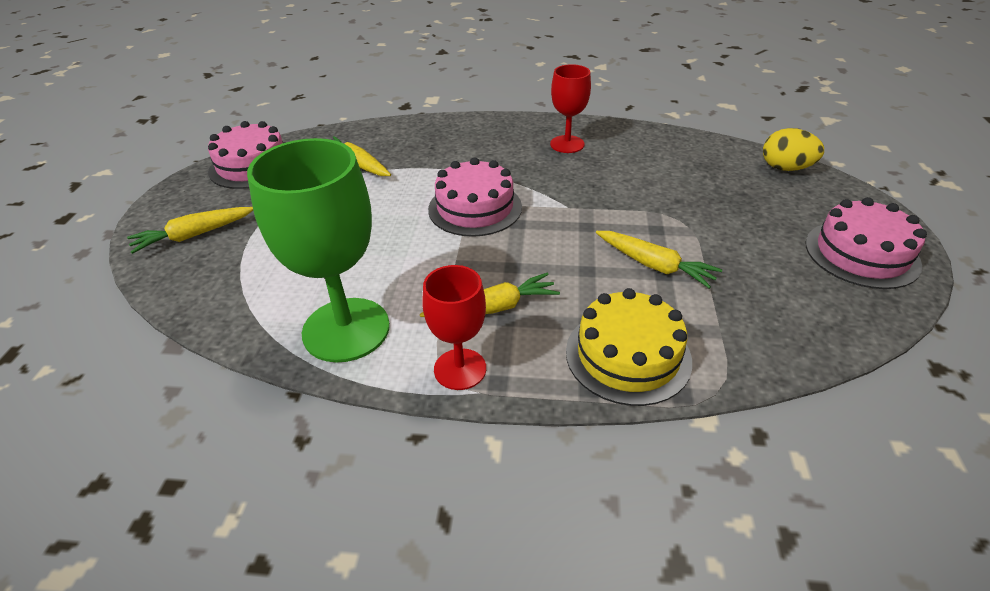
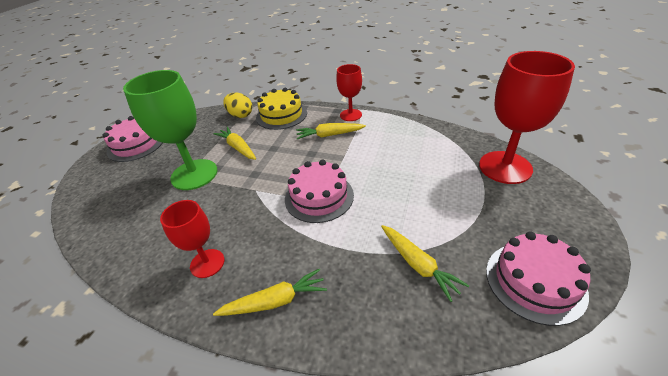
camera: 165 degrees left, 0 degrees up
(194, 235) = (530, 196): yellow carrot -> yellow carrot (275, 301)
(197, 272) = (505, 167): none -> red goblet
(346, 329) = (402, 131): green goblet -> green goblet (194, 174)
(785, 168) = (82, 206): yellow egg -> yellow egg (240, 115)

